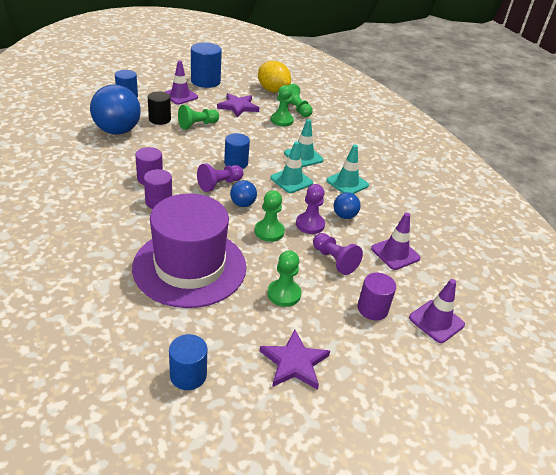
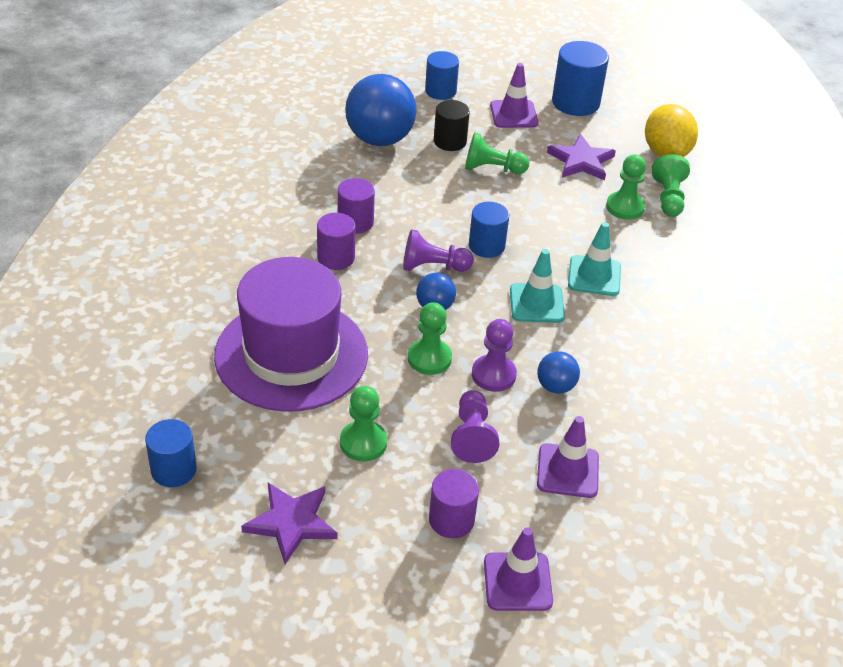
camera: 40 degrees right, 5 degrees up
(347, 183) = (616, 343): turquoise traffic cone -> none

